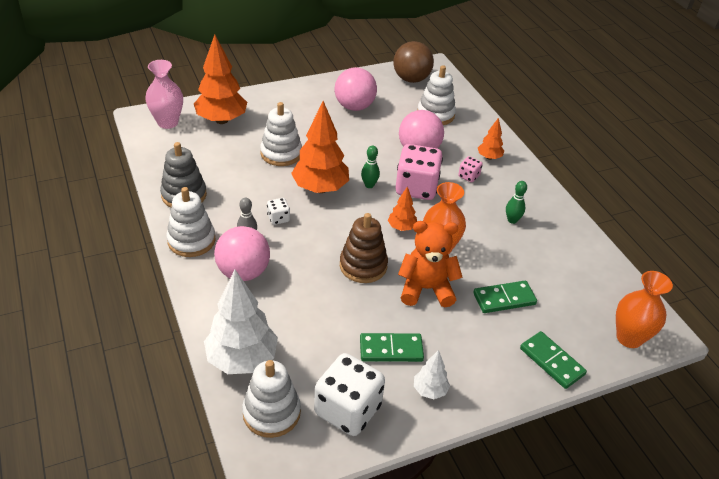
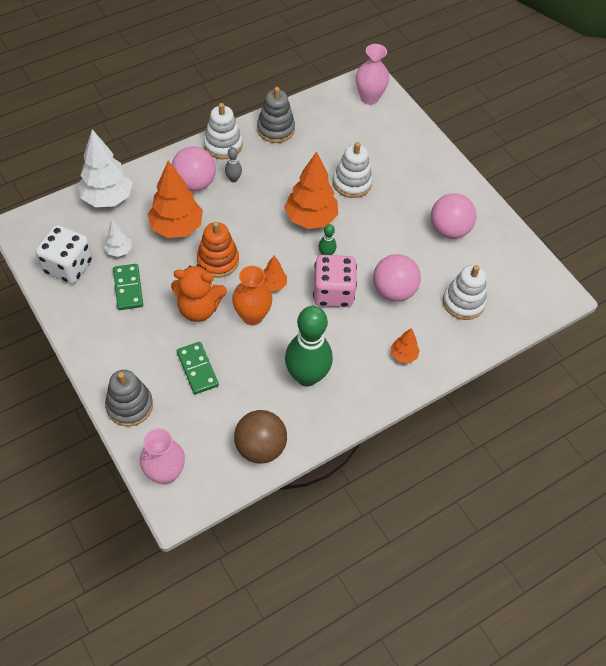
camera: 80 degrees right, 15 degrees up
(222, 120) = (387, 133): orange tree -> orange tree (176, 227)
(271, 413) = (62, 222): white stacking toy -> none
(278, 218) = (263, 195): white dice -> none
(363, 266) = (218, 260): brown stacking toy -> orange stacking toy
(411, 79) = (523, 275): brown ball -> brown ball (260, 447)
(426, 289) = (199, 308): orange teddy bear -> orange teddy bear turned 105 degrees clockwise
(429, 390) = (90, 317): white tree -> white tree (119, 250)
(468, 176) = (365, 337): pink dice -> none
(512, 220) = (306, 376): green bowling pin -> green bowling pin, size x2.39
(552, 361) = (129, 405): green domino -> grey stacking toy
(629, 338) = (165, 473): orange vase -> pink vase

